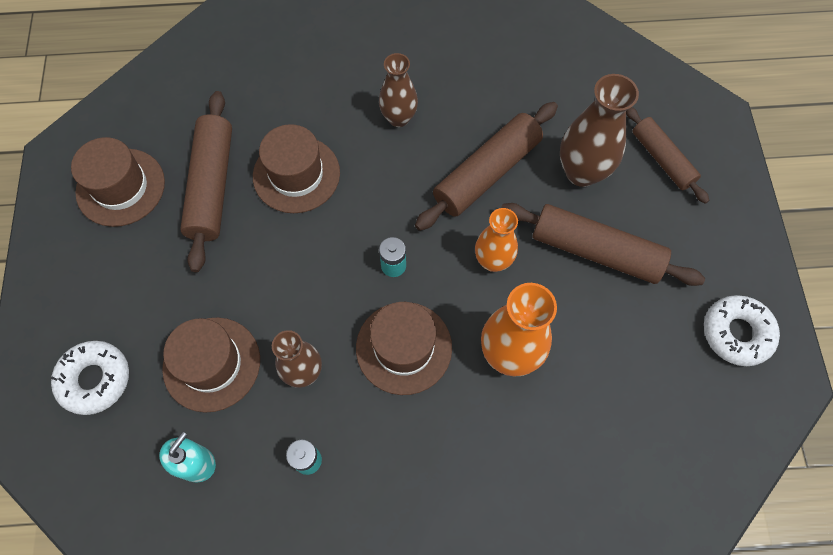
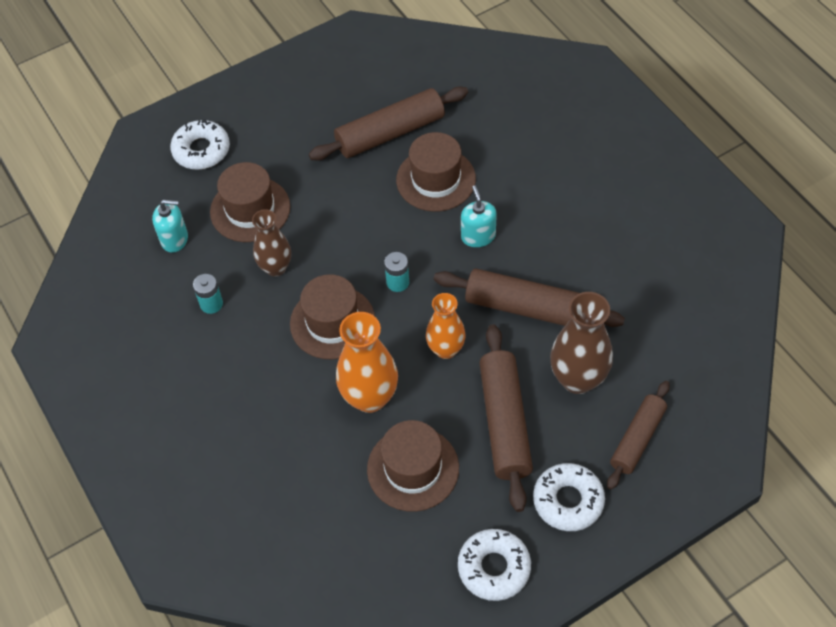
camera: 65 degrees right, 10 degrees down
(120, 187) = (353, 81): brown hat -> brown hat (413, 468)
(385, 172) = (478, 236): none -> turquoise soap dispenser
(399, 118) = (536, 221): brown vase -> none
(697, 241) = (568, 501): none -> white donut

